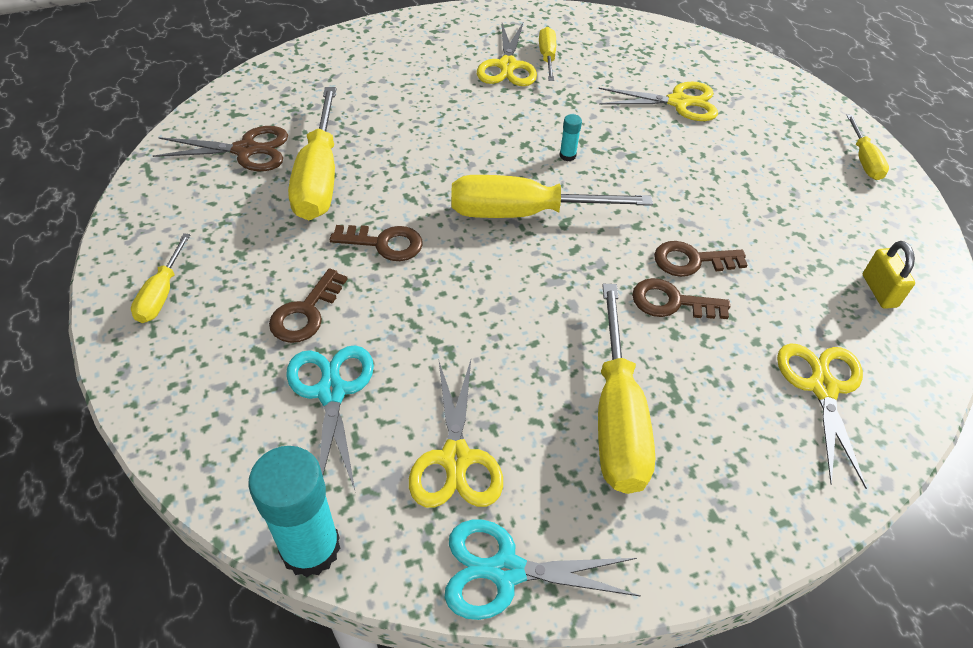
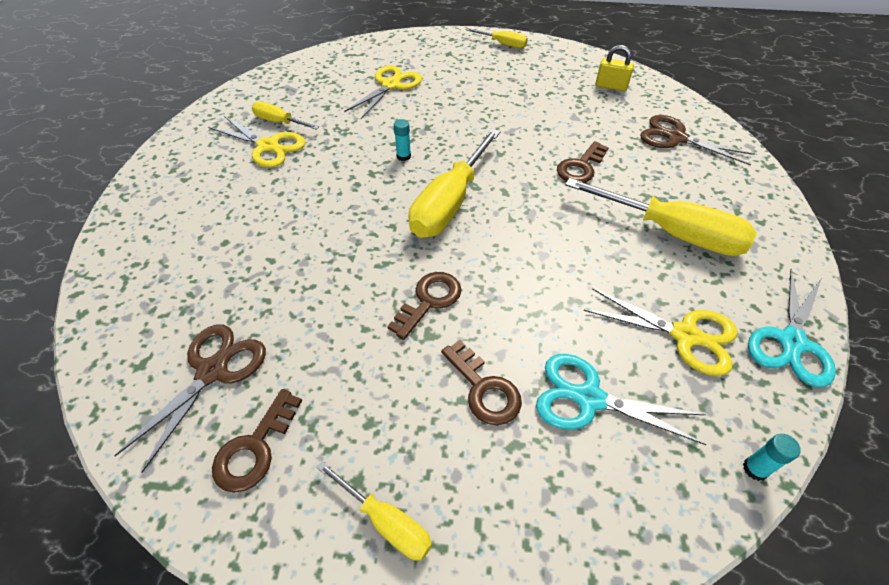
camera: 60 degrees left, 0 degrees up
(310, 548) = (755, 469): turquoise glue stick -> turquoise glue stick, size x0.43
(319, 178) = (308, 321): yellow screwdriver -> none
(691, 261) = (548, 143): brown key -> brown key (254, 448)
(822, 388) = (676, 138): yellow scissors -> brown scissors

